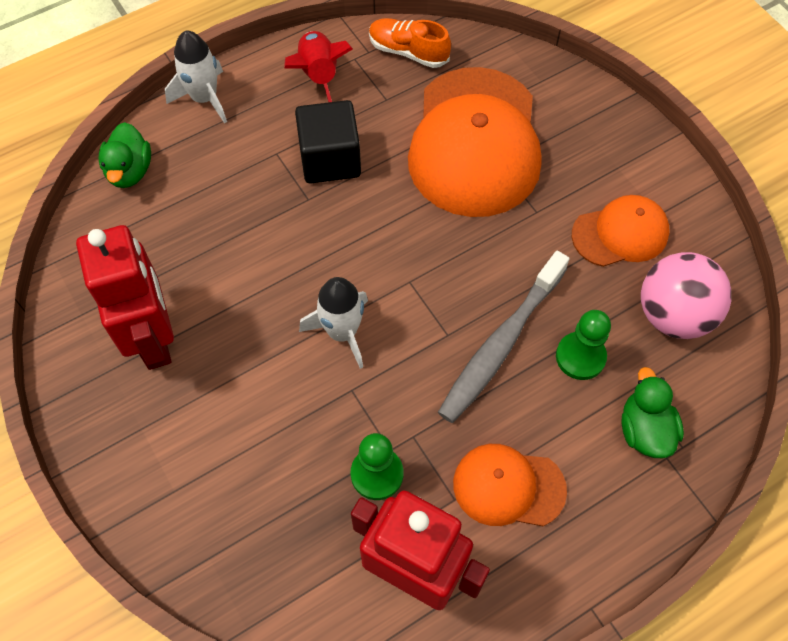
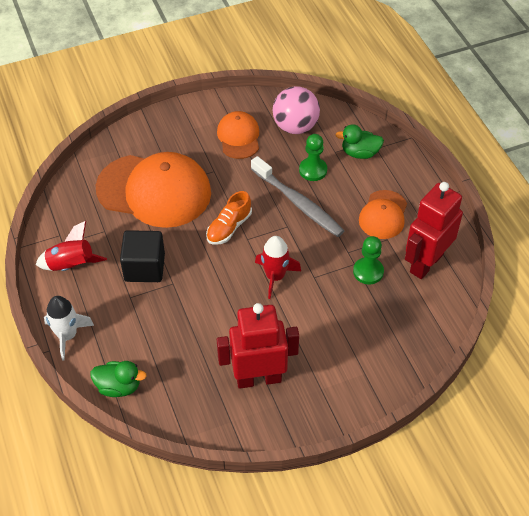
camera: 80 degrees left, 10 degrees down
(342, 332) = (275, 276): white rocket -> red rocket
(408, 52) = (68, 213): orange shoe -> orange shoe (229, 227)

